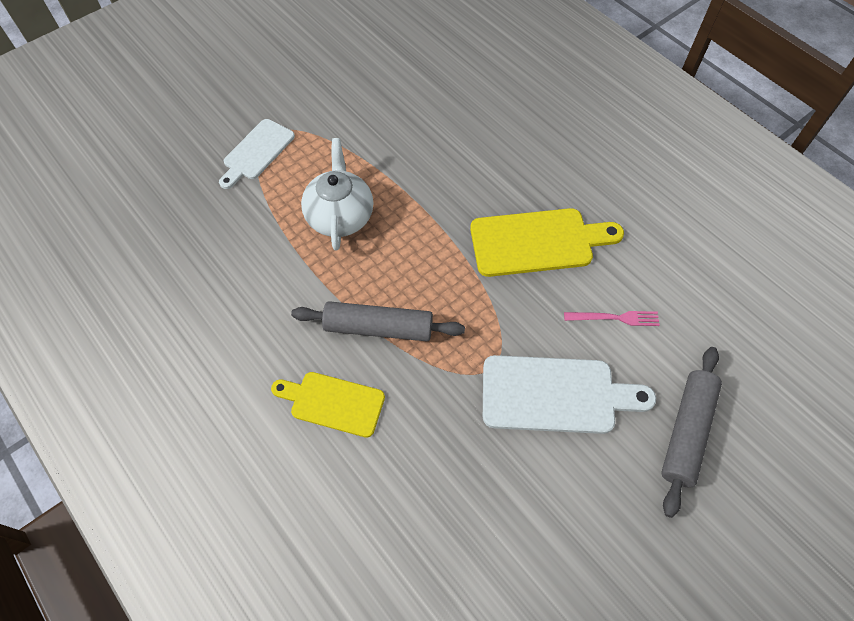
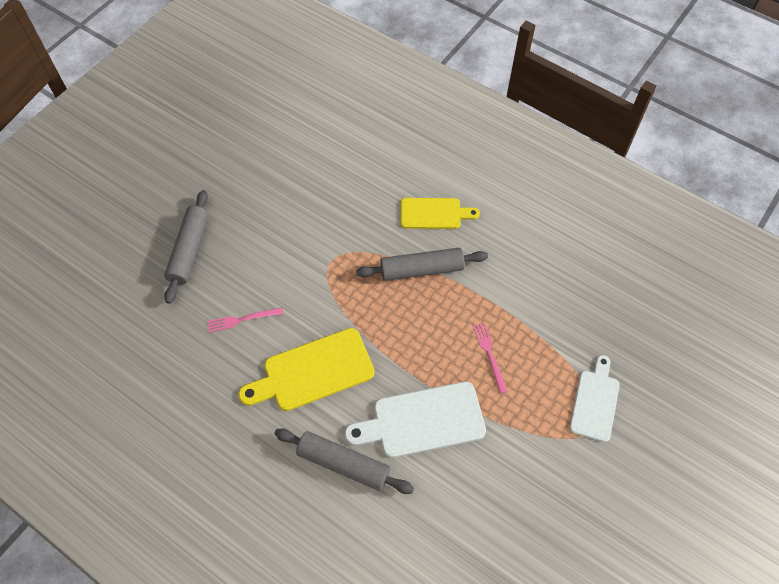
camera: 165 degrees right, 0 degrees up
(340, 216) = (489, 354): white teapot -> pink fork
(521, 155) = (343, 463): none -> grey rolling pin
(555, 394) = (282, 253): white cutting board -> white cutting board (423, 421)

